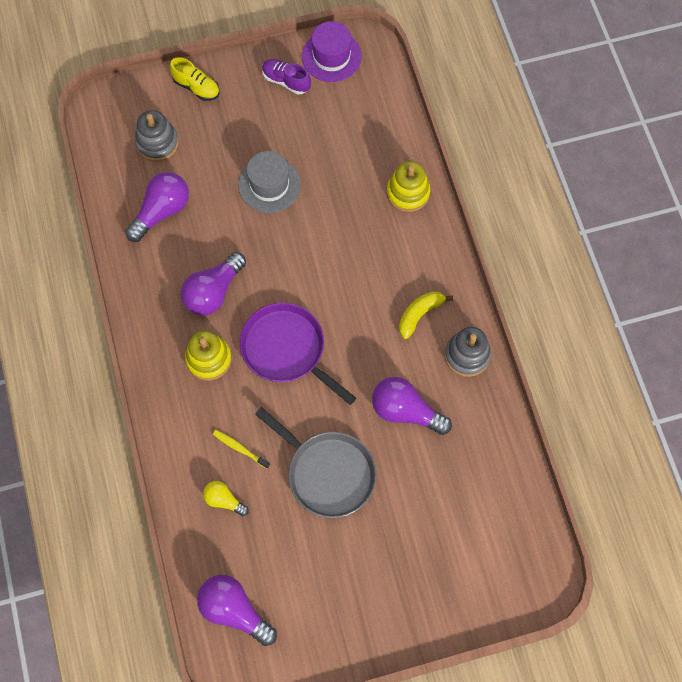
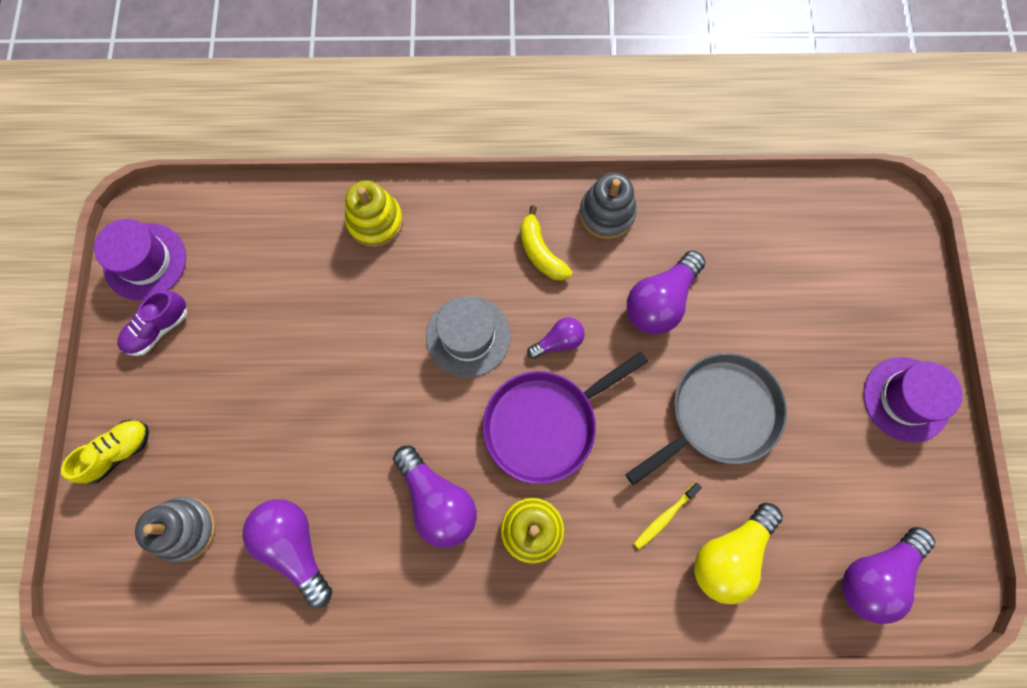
camera: 75 degrees left, 5 degrees up
(224, 500) = (729, 554): yellow light bulb -> yellow light bulb, size x1.77
(269, 185) = (305, 388): grey hat -> grey hat (468, 336)
(351, 344) = (558, 341): none -> purple light bulb
(379, 617) = (906, 399): none -> purple hat

